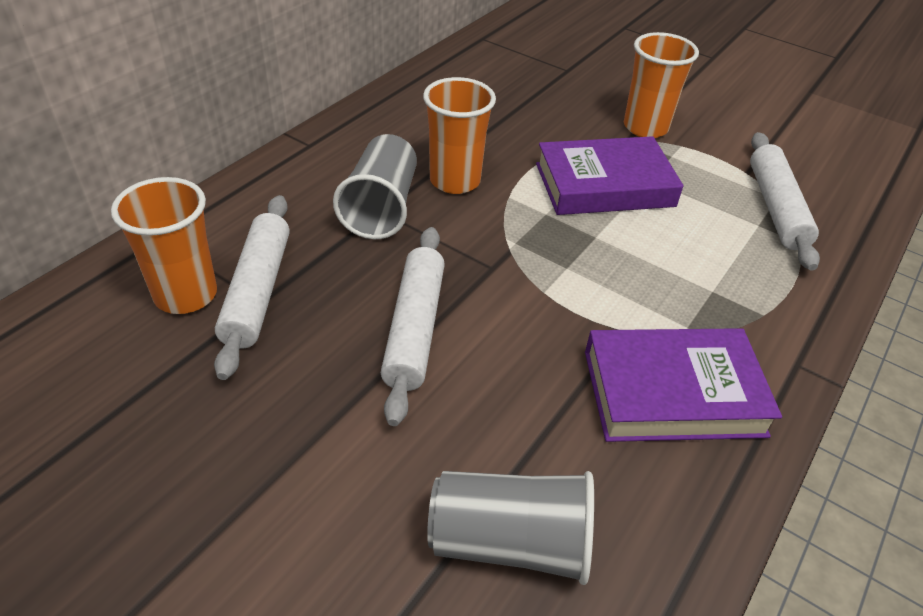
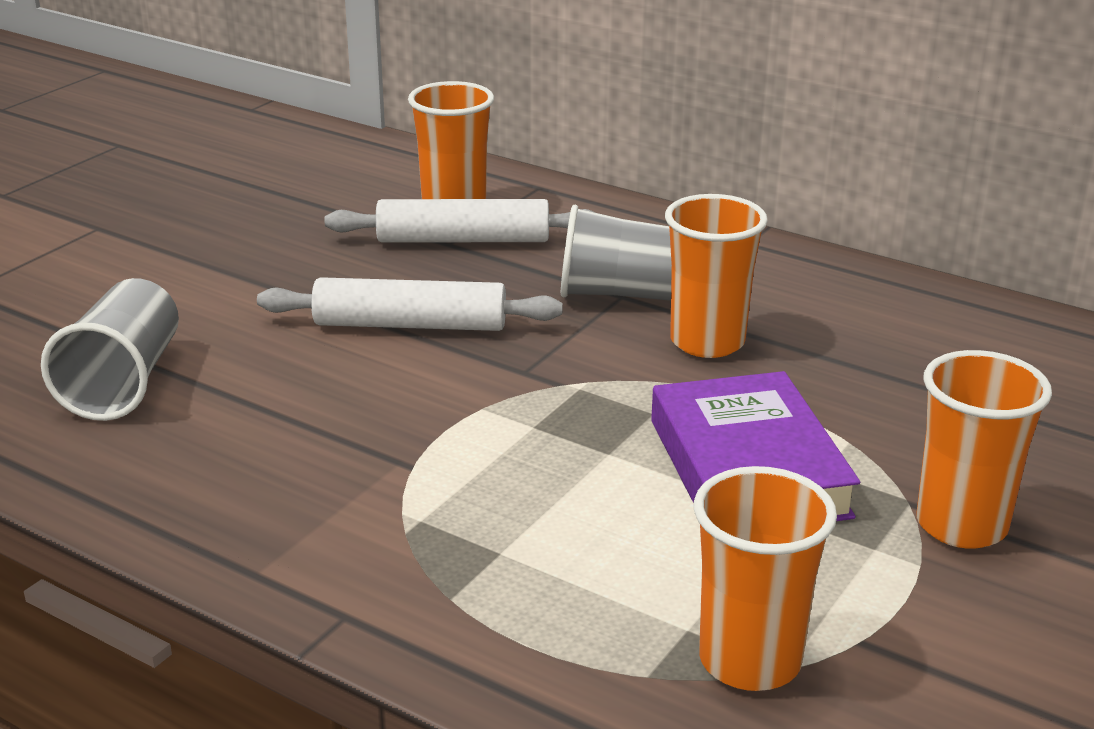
camera: 90 degrees right, 15 degrees down
(673, 393) = (299, 495): purple book -> none
(776, 208) = (750, 661): white rolling pin -> orange cup

